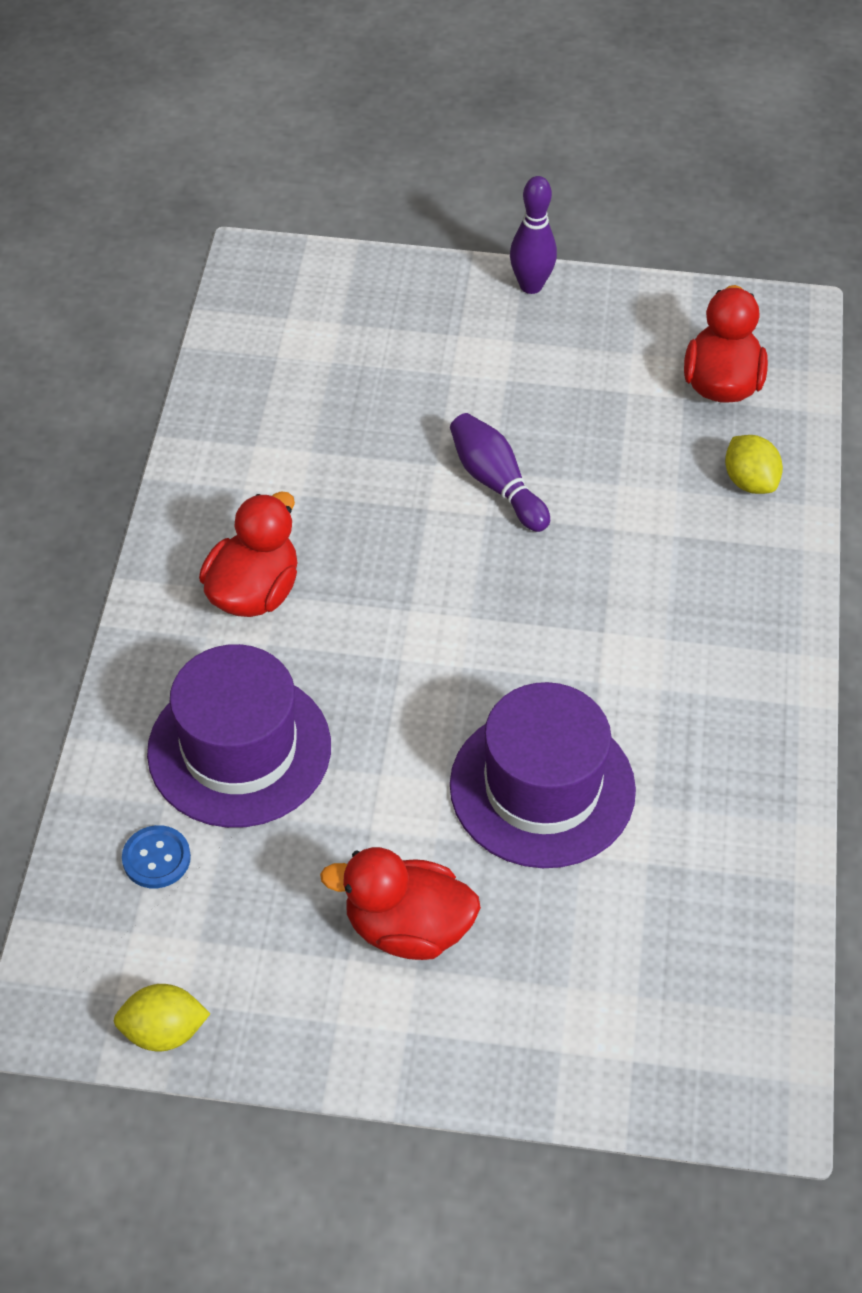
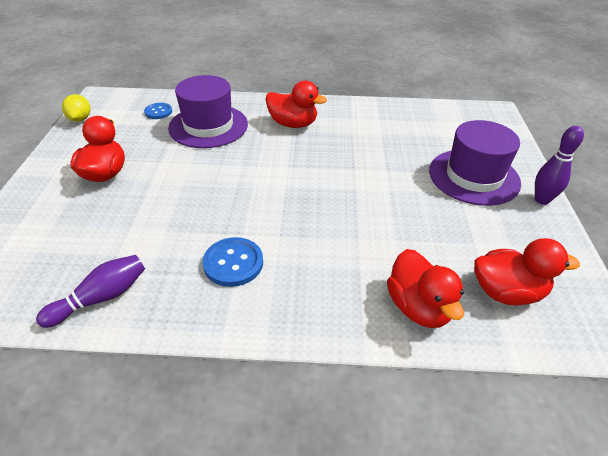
camera: 85 degrees right, 10 degrees down
(496, 483) = (379, 191): purple bowling pin -> purple bowling pin (101, 298)
(542, 787) = (174, 213): purple hat -> purple hat (474, 176)
(667, 694) = (233, 263): none -> blue button
(749, 481) = (418, 307): yellow lemon -> red duck

